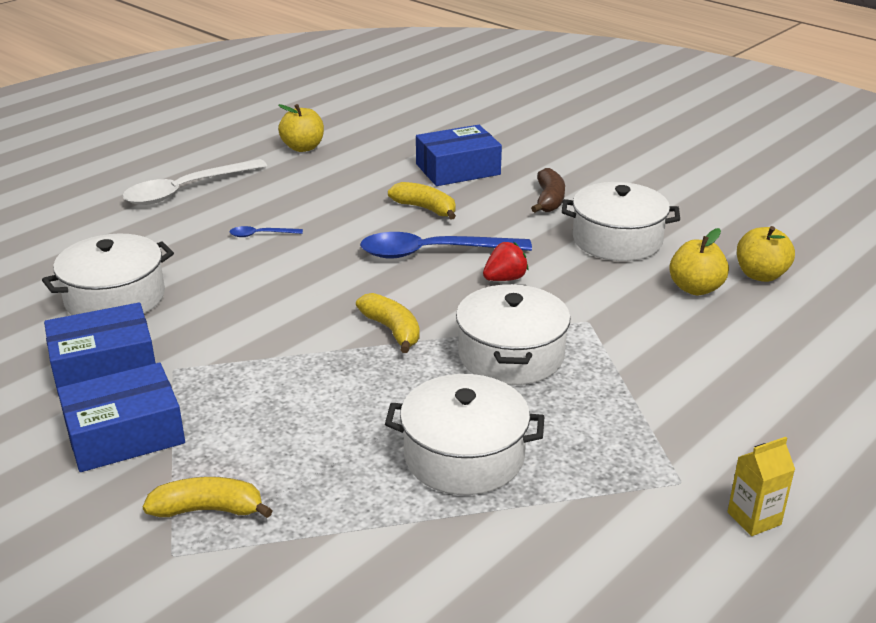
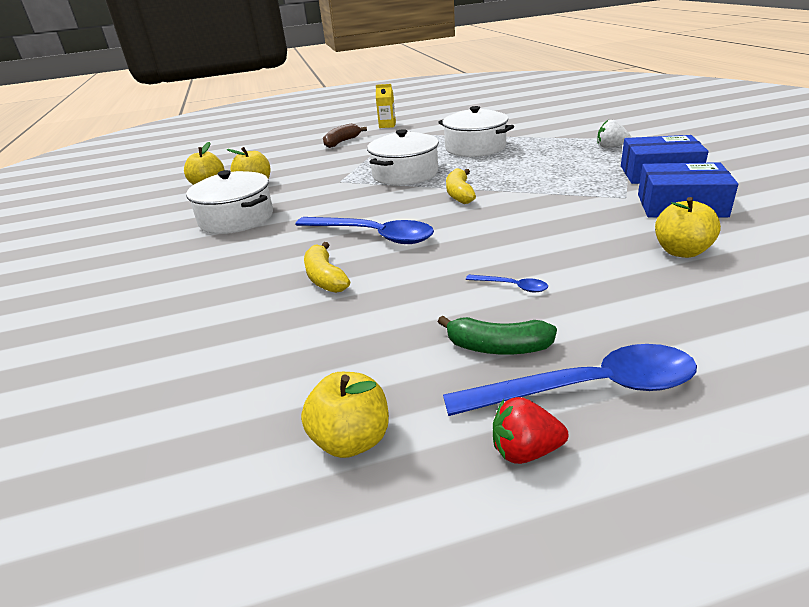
camera: 145 degrees left, 0 degrees up
(115, 298) = (681, 251): white pot -> yellow apple
(187, 190) = (586, 388): white spoon -> blue spoon
(208, 509) = (611, 147): yellow banana -> white strawberry
(249, 196) = (498, 347): none -> green banana
(458, 169) = (224, 321): blue box -> none
(505, 279) = (350, 209): red strawberry -> red strawberry (525, 451)
(549, 200) = (215, 261): brown banana -> brown banana (342, 142)

